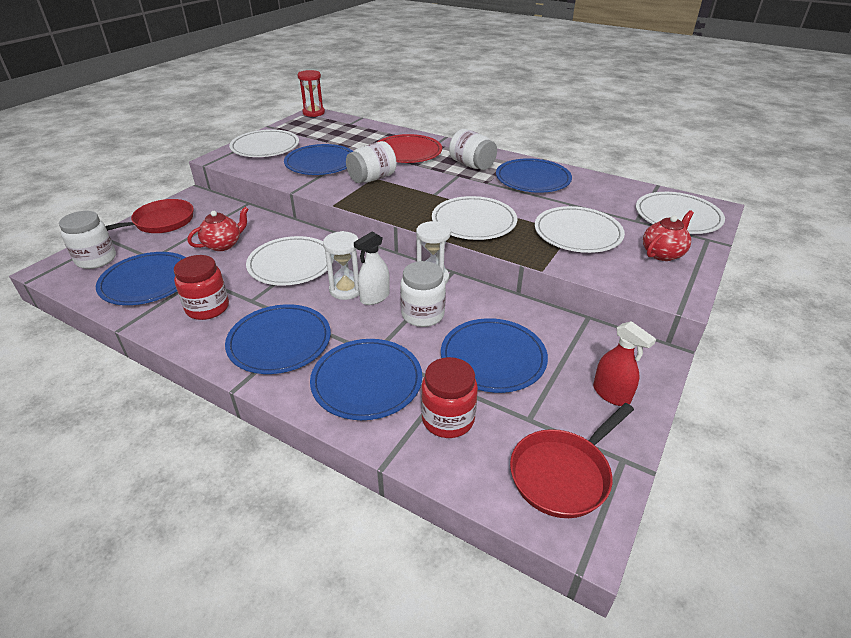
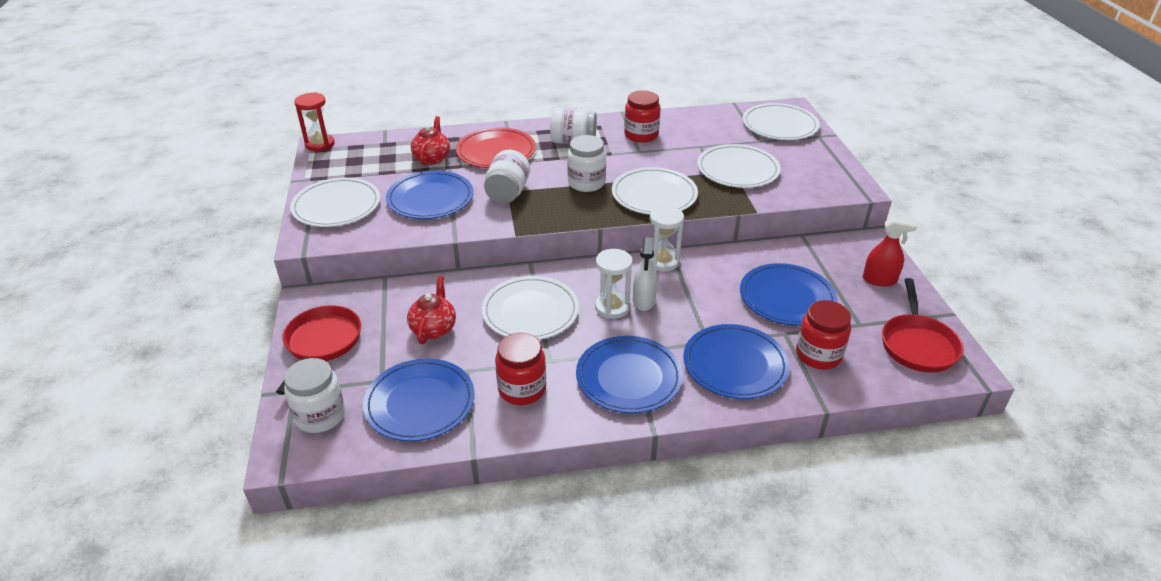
camera: 40 degrees left, 0 degrees up
(422, 315) = (698, 294): white jar -> white jar (586, 183)
(532, 179) = (641, 135): blue plate -> red jar
(662, 253) = (808, 161): red teapot -> red teapot (432, 158)

